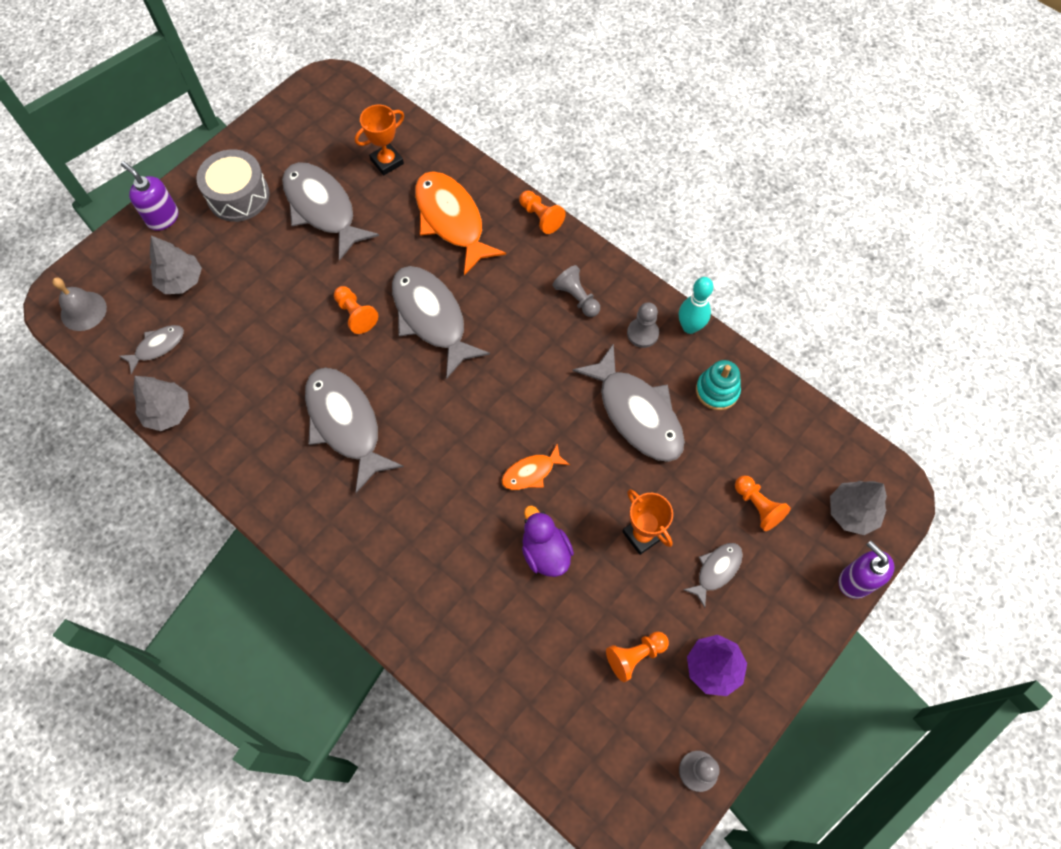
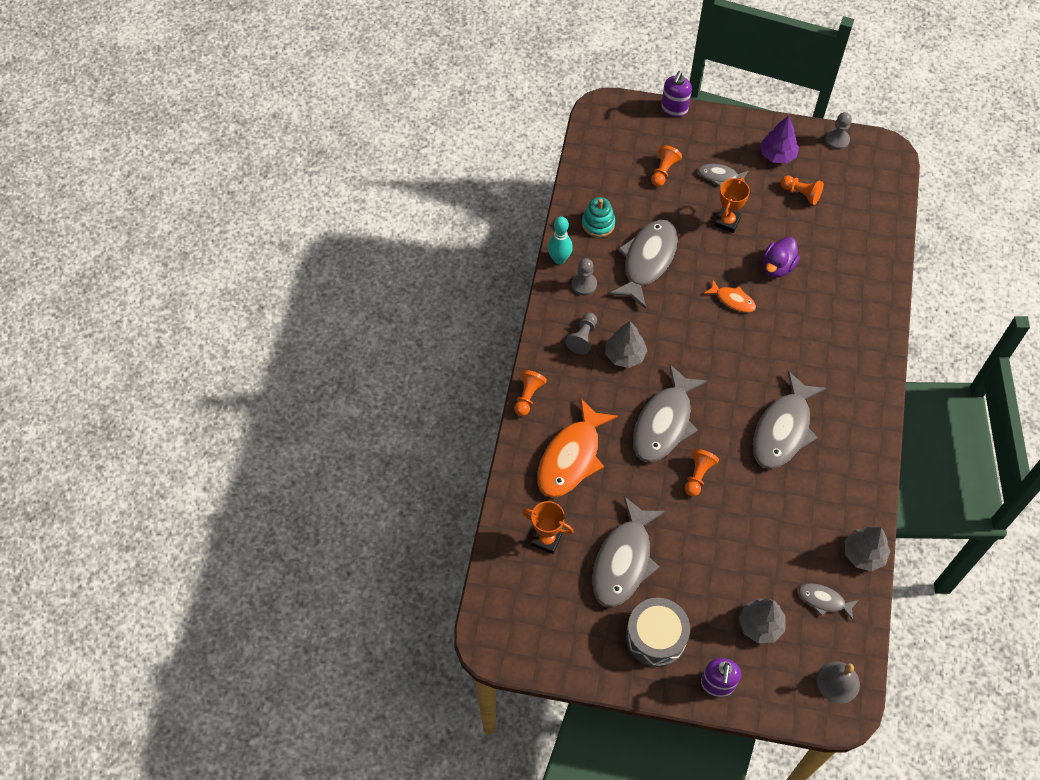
camera: 120 degrees left, 5 degrees down
(852, 512) = (632, 125): grey tree -> grey tree (625, 355)

